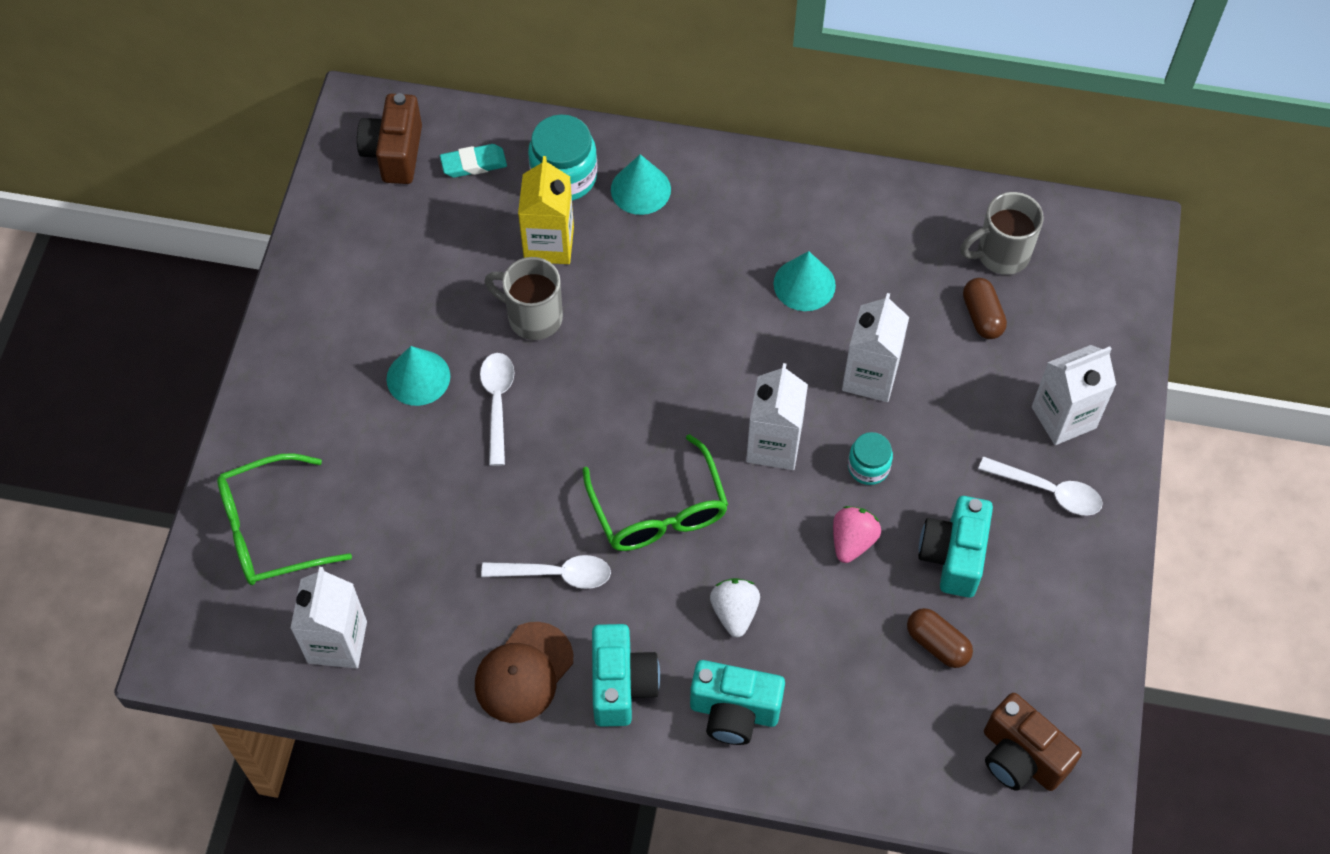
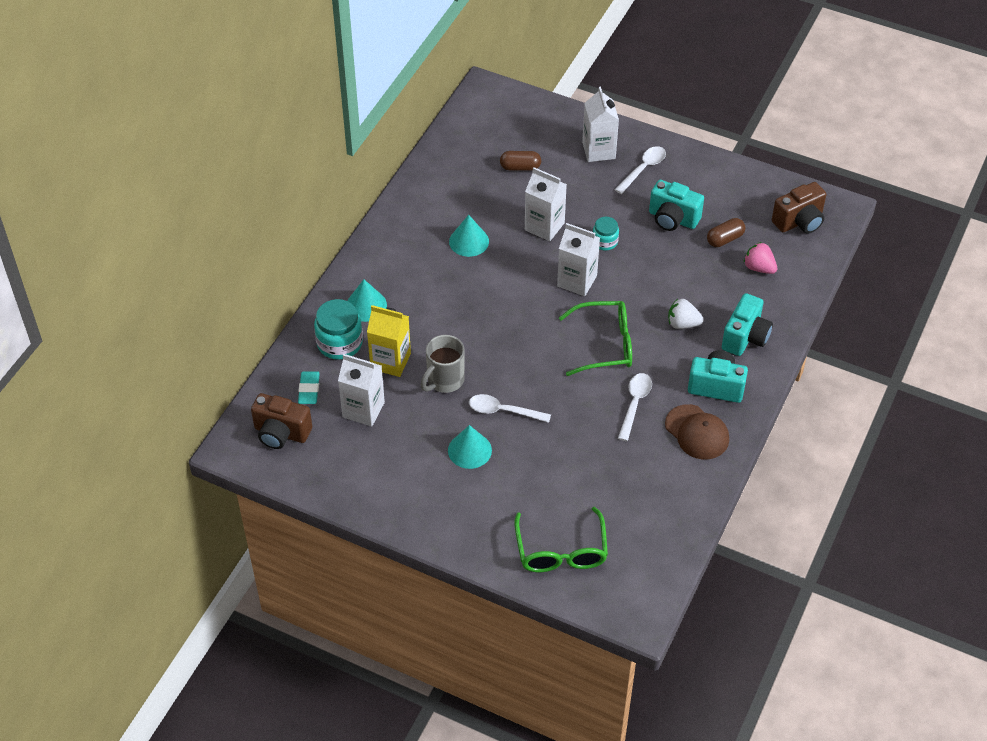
camera: 75 degrees left, 10 degrees down
(337, 642) = (652, 526): white carton -> white carton (363, 410)
(852, 541) = (651, 260): pink strawberry -> pink strawberry (759, 268)
(1000, 254) = (481, 148): grey mug -> none

